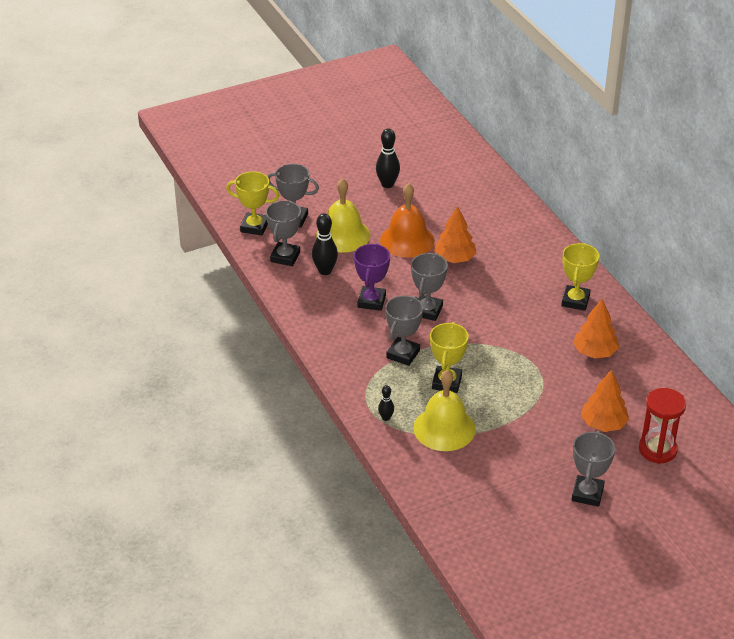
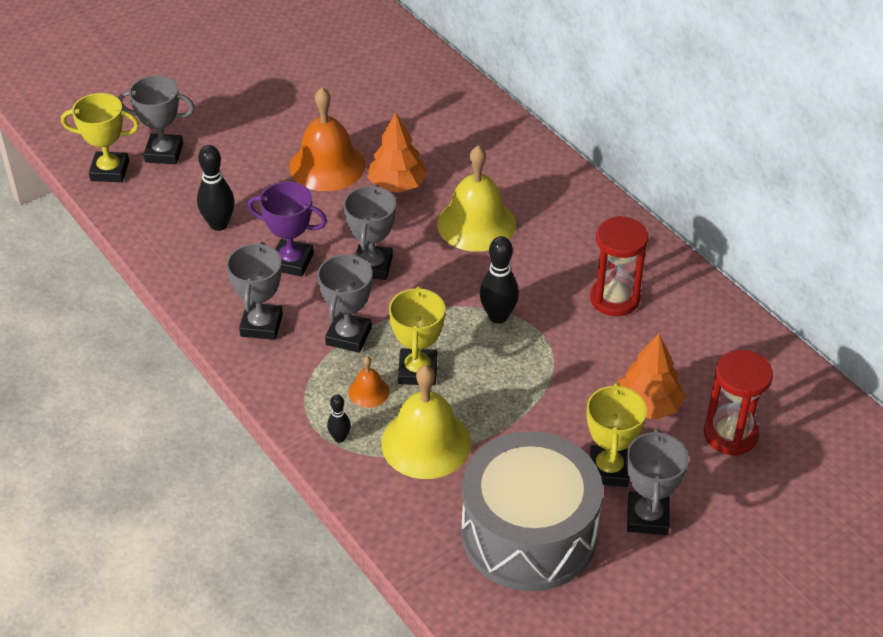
camera: 10 degrees left, 5 degrees up
(285, 257) = (159, 210): grey trophy -> grey trophy (261, 325)
(343, 235) = (237, 168): yellow bell -> yellow bell (476, 224)
(371, 301) = (291, 262): purple trophy -> purple trophy turned 75 degrees counterclockwise
(387, 184) = (287, 89): black bowling pin -> black bowling pin (498, 316)
(410, 391) = (368, 391): none -> orange bell
(503, 493) = (529, 533): none -> grey drum
(575, 301) = (573, 226): yellow trophy -> yellow trophy (608, 470)
(595, 352) = (614, 299): orange tree -> red hourglass

